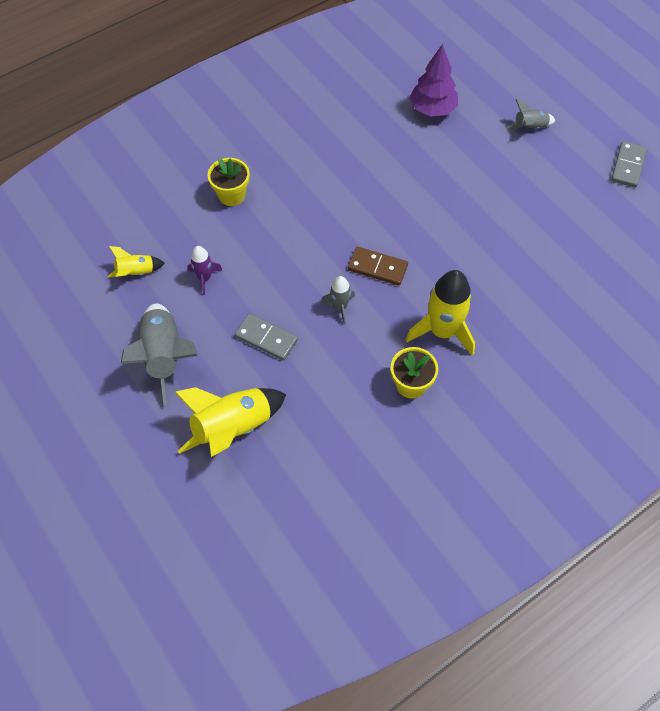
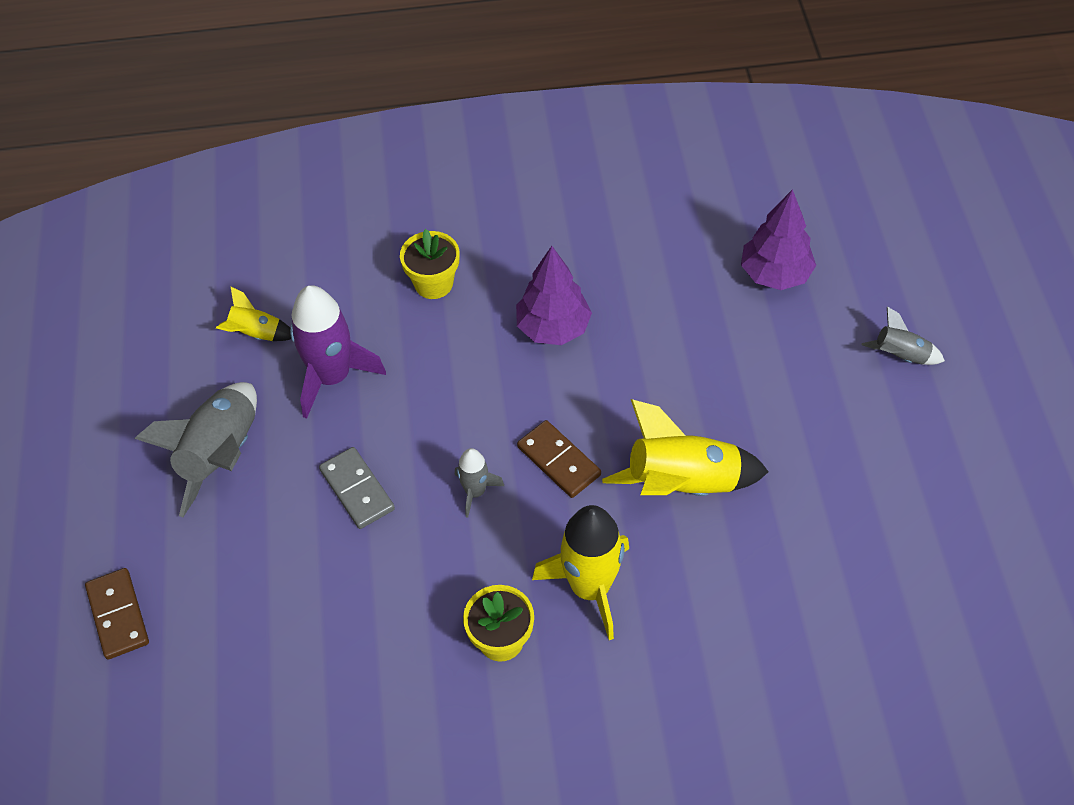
camera: 30 degrees right, 5 degrees down
(162, 484) = (118, 615): none -> brown domino
(204, 278) = (332, 377): purple rocket -> purple rocket, size x1.90
(233, 428) = (244, 587): yellow rocket -> yellow rocket (683, 484)
(323, 192) = (553, 328): none -> purple tree
(628, 166) = (1016, 472): grey domino -> none

